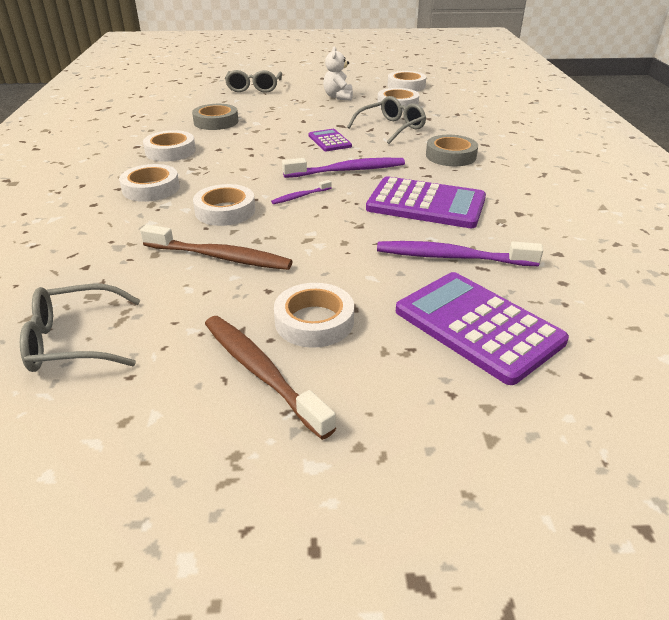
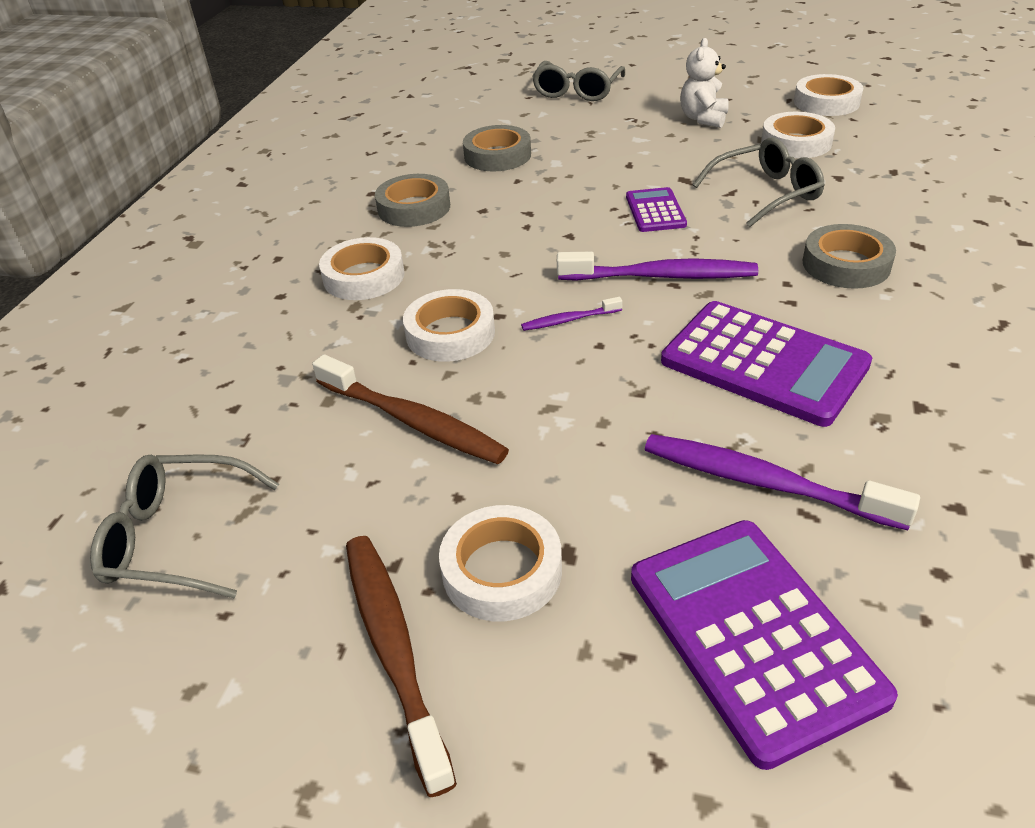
camera: 20 degrees right, 5 degrees up
(170, 151) = (414, 208): white tape -> grey tape

